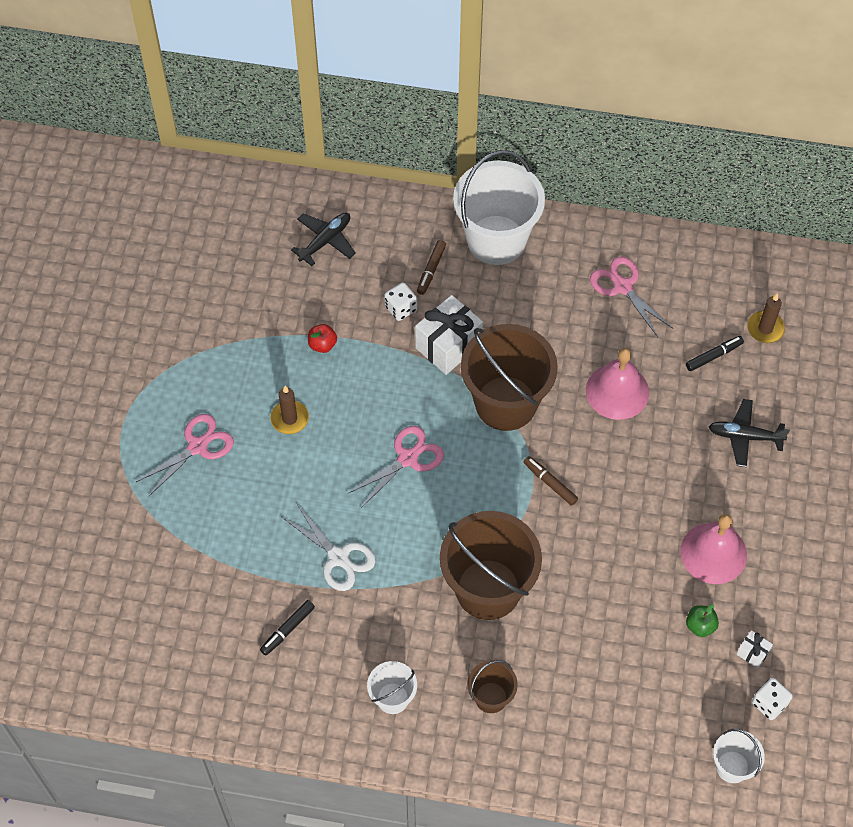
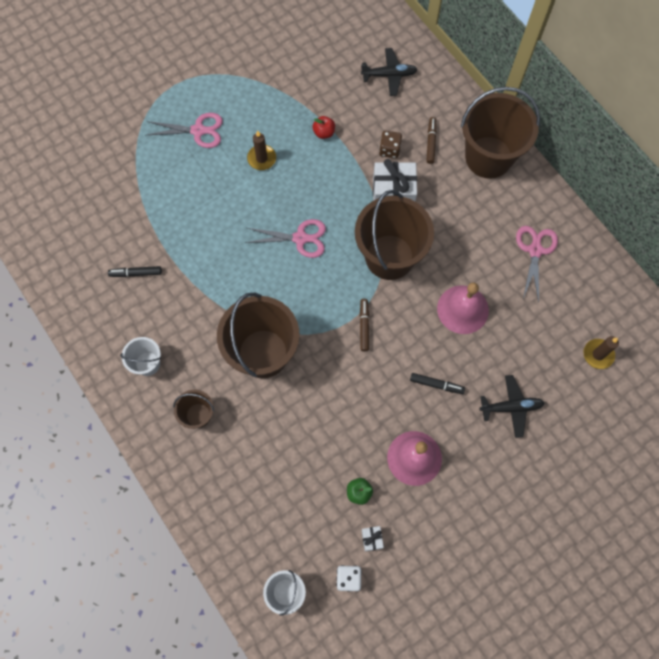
camera: 45 degrees right, 10 degrees up
(339, 557) = (204, 259): white scissors -> none
(401, 308) = (389, 150): white dice -> brown dice
(431, 270) = (431, 142): brown marker -> brown marker turned 120 degrees clockwise
(496, 240) = (488, 157): white bucket -> brown bucket
(714, 356) = (546, 342): black marker -> black marker (436, 385)
(744, 436) = (511, 407): black plane -> black plane turned 120 degrees clockwise

